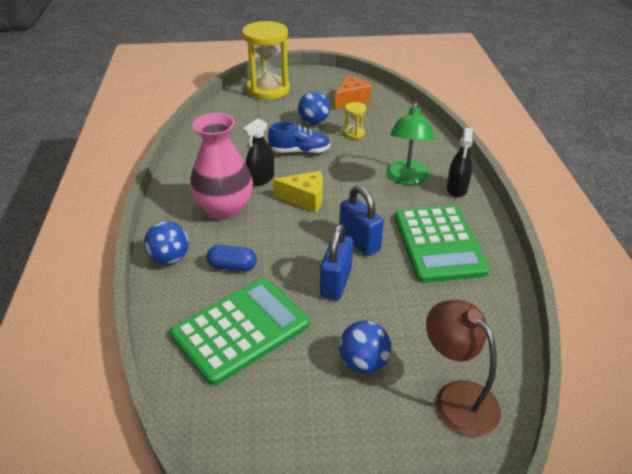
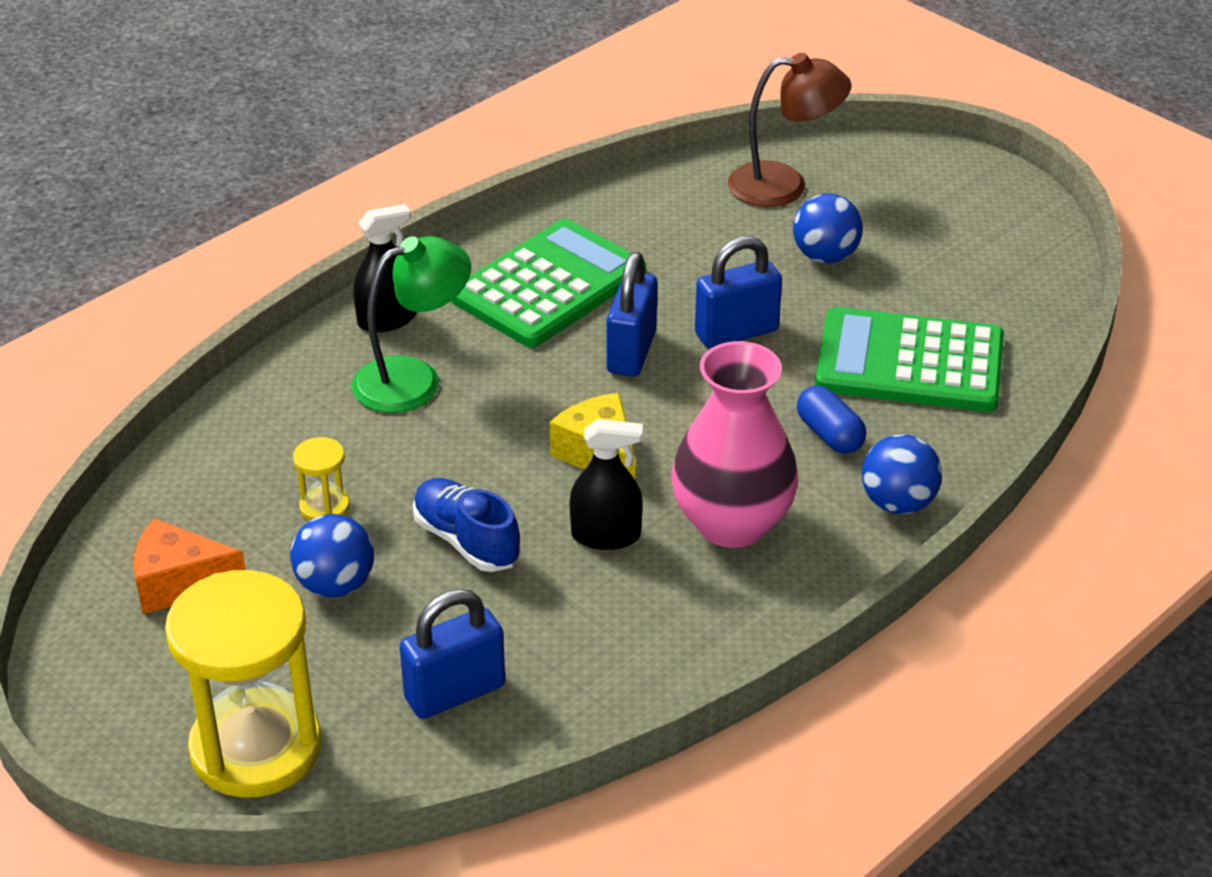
camera: 130 degrees left, 0 degrees up
(239, 123) = (455, 692): none -> blue padlock
(457, 397) = (784, 185): brown lamp -> brown lamp turned 105 degrees counterclockwise

